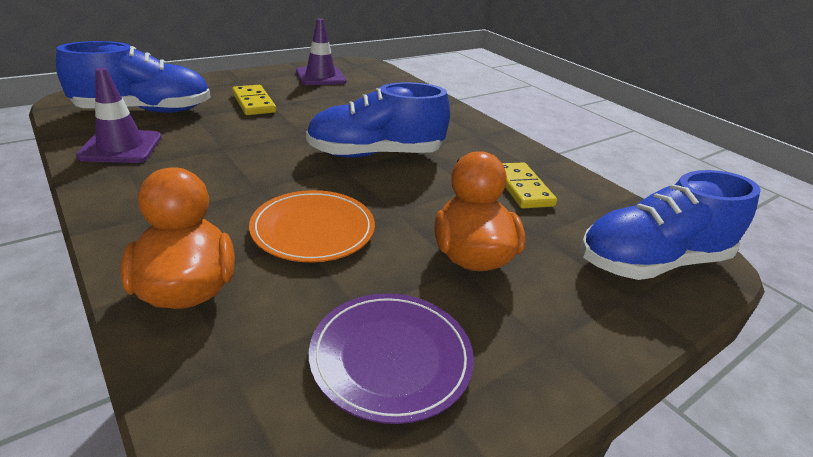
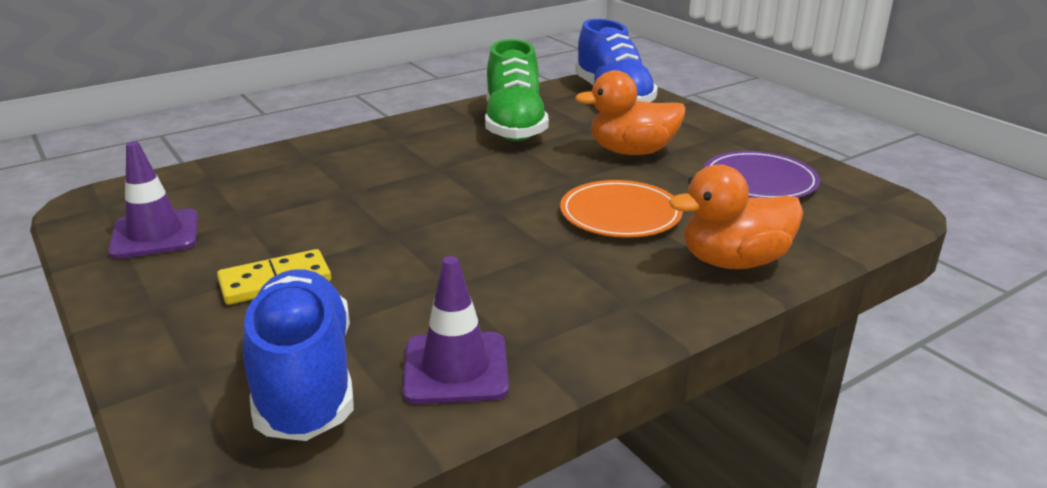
camera: 85 degrees left, 5 degrees down
(375, 154) = (452, 188): blue shoe -> none
(522, 188) = (514, 126): yellow domino -> green shoe

